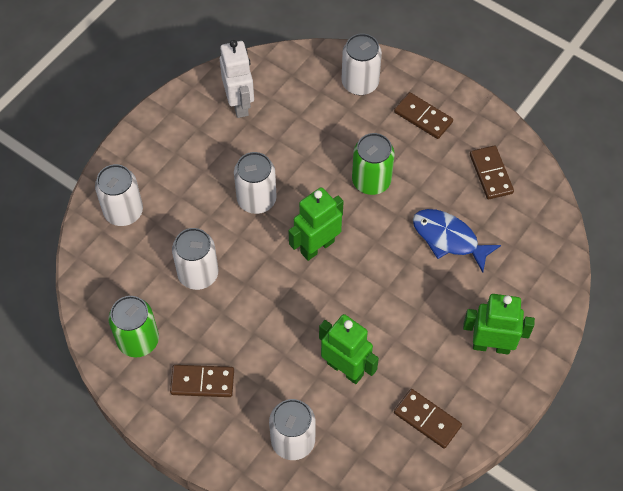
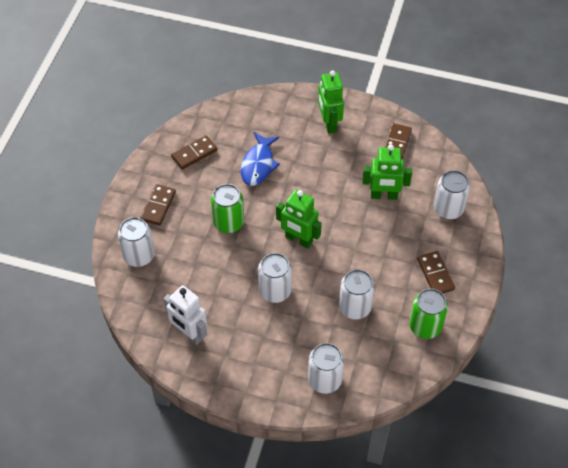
camera: 110 degrees left, 5 degrees down
(239, 104) = (189, 334): white robot -> white robot turned 105 degrees counterclockwise
(345, 369) = (384, 195): green robot -> green robot turned 105 degrees counterclockwise

